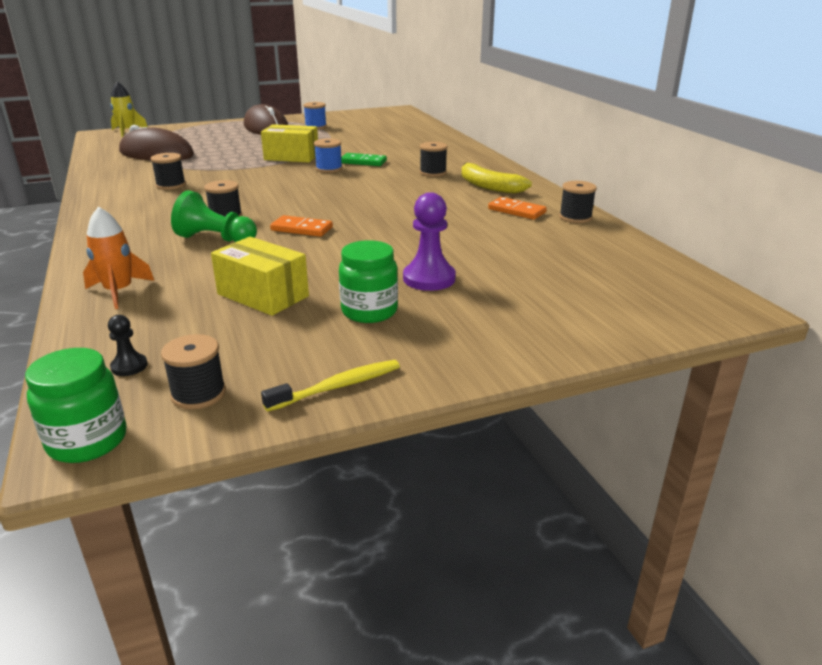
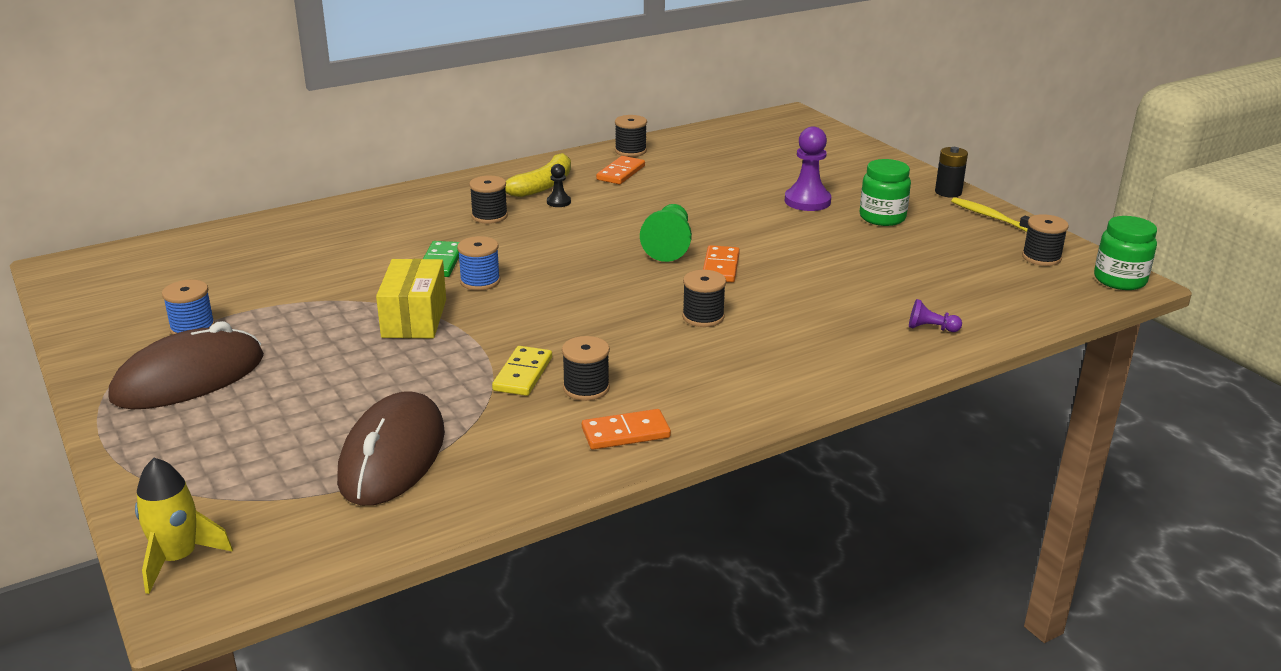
camera: 100 degrees left, 0 degrees up
(113, 190) = (625, 433): none -> orange domino
(119, 292) = (931, 328): orange rocket -> purple pawn
(129, 366) = (1035, 289): black pawn -> black pawn (558, 202)
(203, 174) = (523, 374): none -> yellow domino
(215, 239) = (774, 308): green pawn -> green pawn (669, 246)
(263, 295) = (886, 261): yellow box -> none
(434, 372) = (948, 192): none -> black battery

